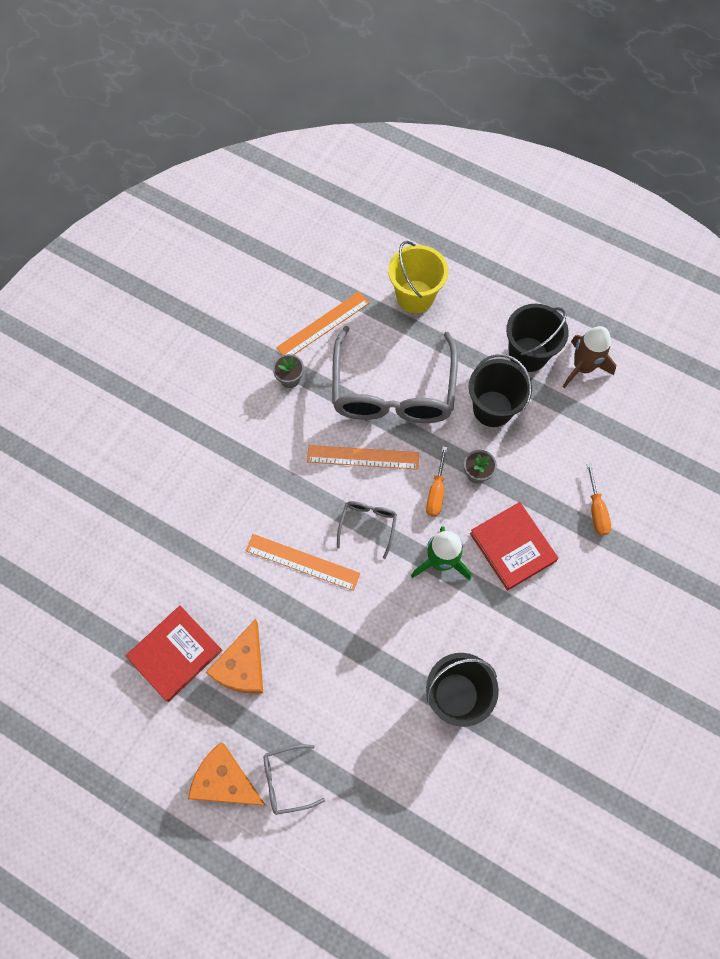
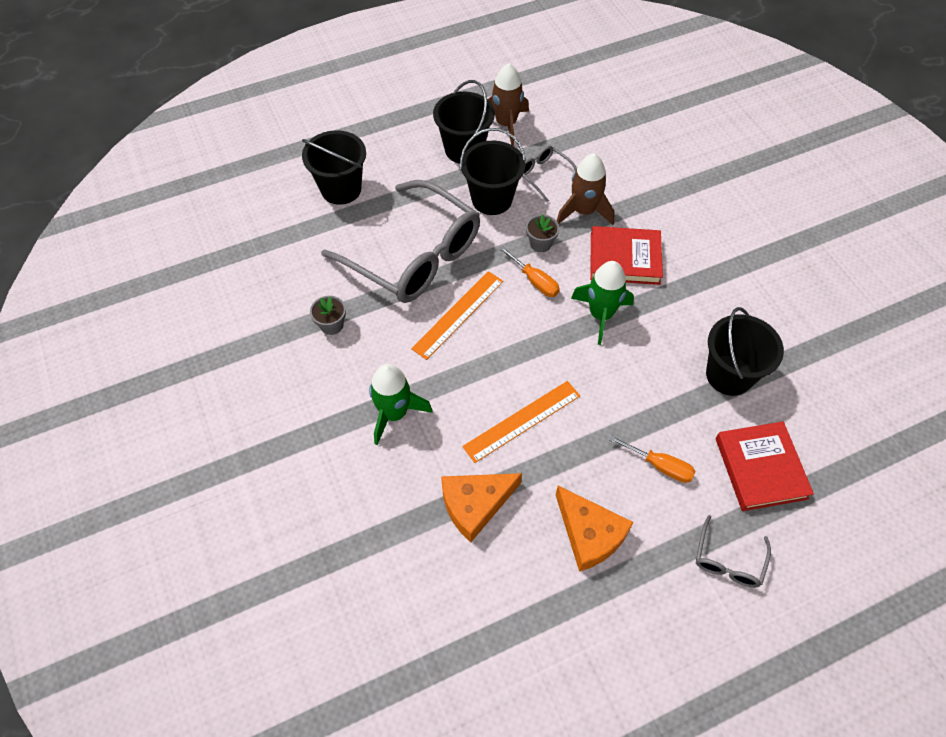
camera: 55 degrees left, 10 degrees down
(175, 654) = (535, 591): red book -> red book (760, 468)
(225, 781) = (696, 619): orange cheese -> orange cheese (475, 504)
(248, 471) = (394, 413): none -> green rocket
(323, 325) = (303, 268): orange ruler -> none
(368, 525) = (526, 348): grey glasses -> grey glasses (544, 175)
(415, 296) = (341, 189): yellow bucket -> black bucket
(537, 486) = (583, 211): none -> brown rocket
(596, 510) = (633, 188): orange screwdriver -> orange screwdriver (659, 465)

